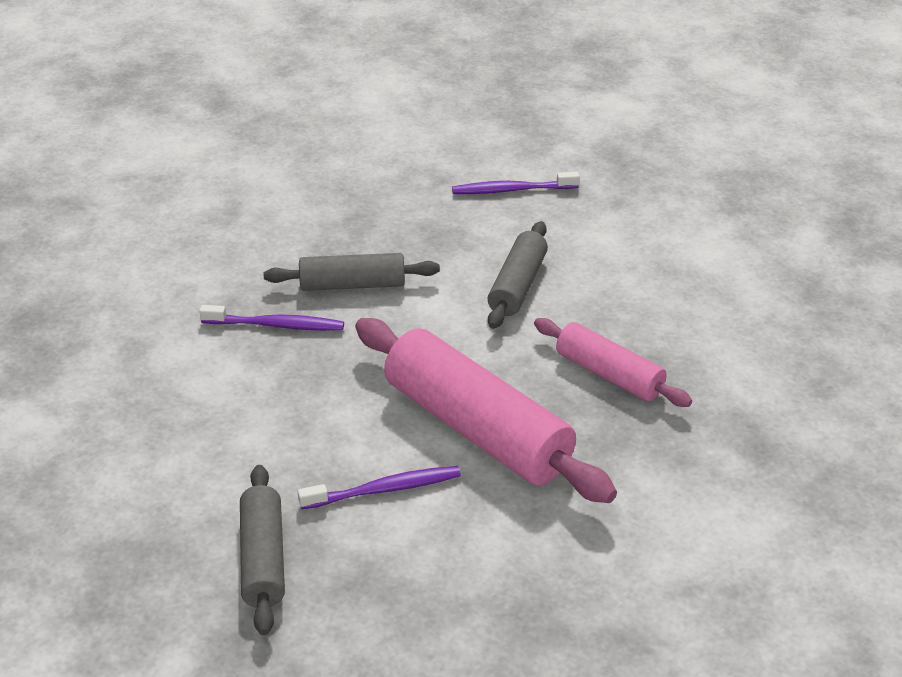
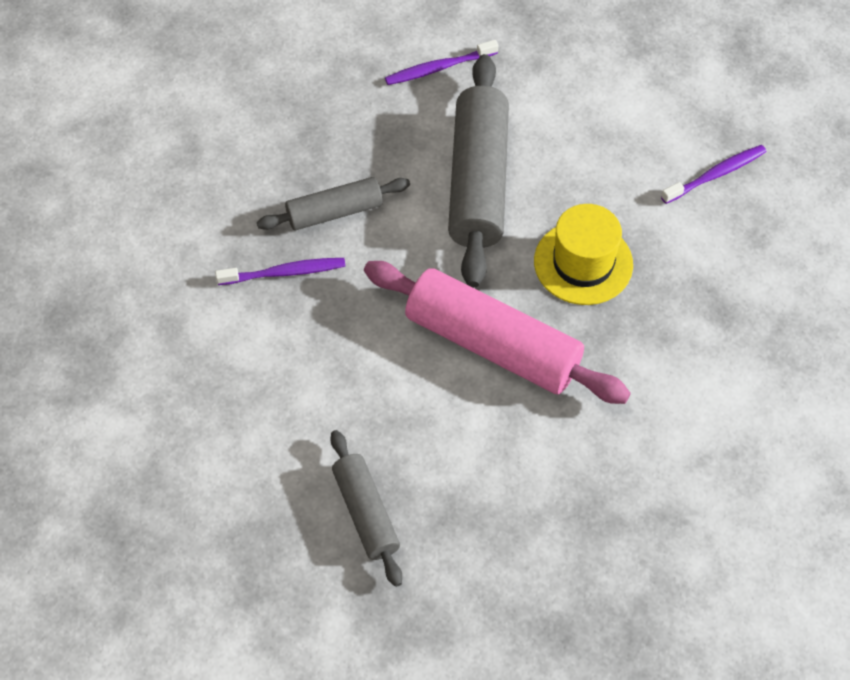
camera: 15 degrees left, 20 degrees up
(383, 490) = (438, 423): purple toothbrush -> purple toothbrush (715, 175)
(517, 286) = (478, 181): grey rolling pin -> grey rolling pin, size x1.77
(609, 374) = (583, 263): pink rolling pin -> yellow hat

